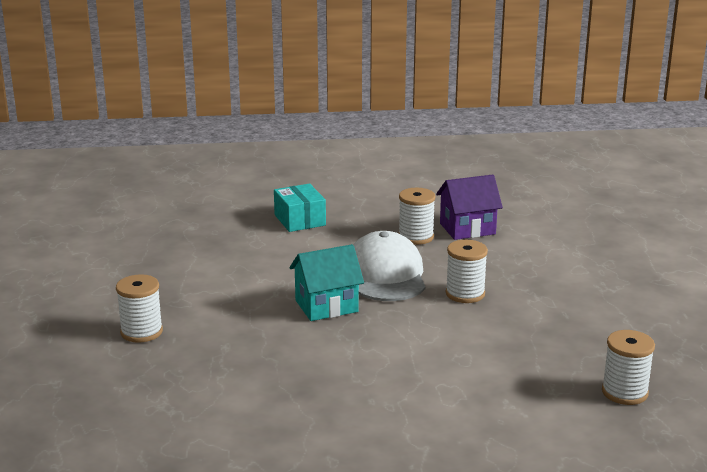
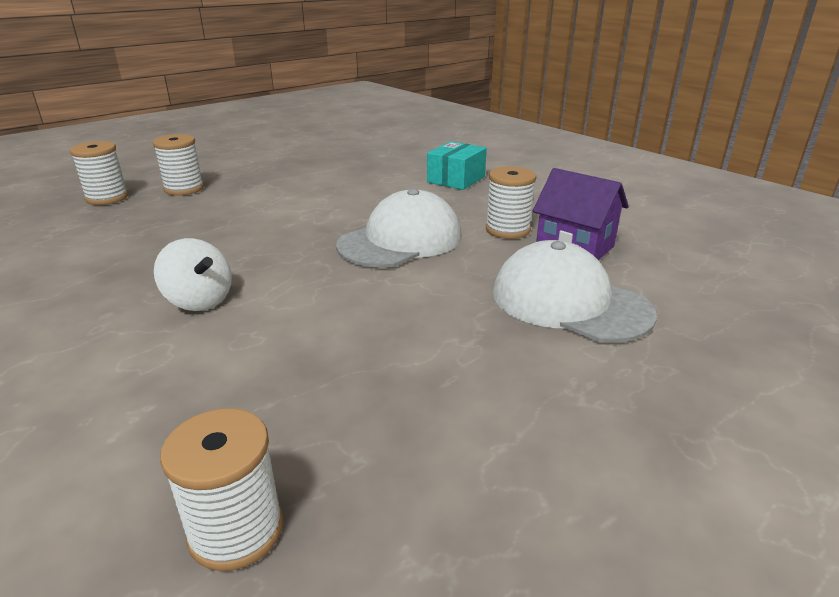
camera: 55 degrees right, 5 degrees up
(326, 306) = (300, 235): turquoise house -> none
(392, 364) = (199, 301): none -> white spinning top
(465, 294) = (414, 292): white spool -> white spool (107, 198)
(527, 257) = (569, 302): none -> white cap

